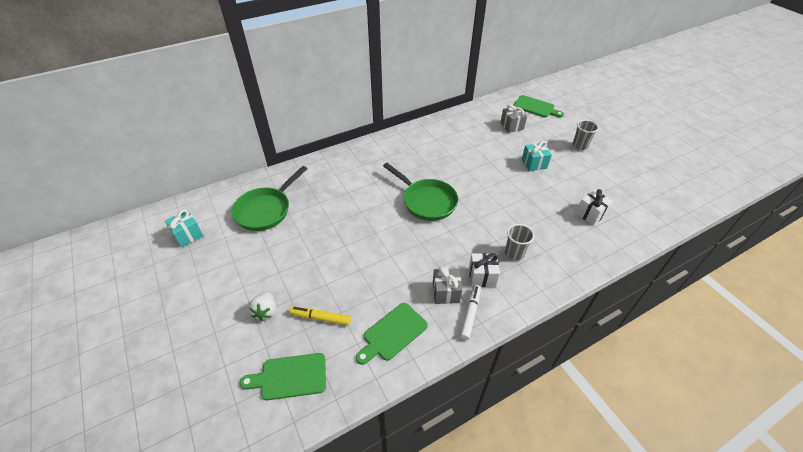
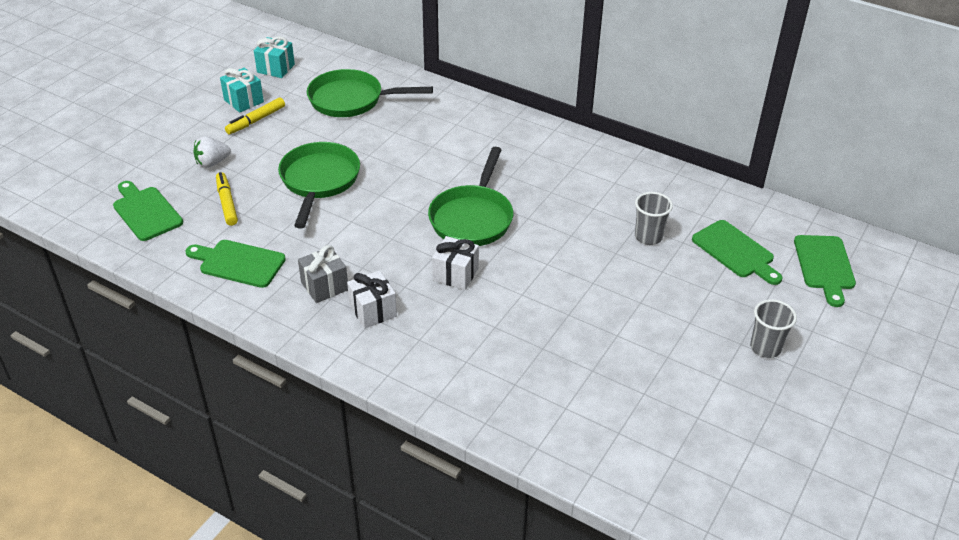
camera: 60 degrees right, 5 degrees down
(239, 268) = (256, 120): none -> yellow marker
(337, 257) = (319, 181): none -> green pan
(470, 314) = (305, 317): white marker -> none
(511, 126) = (735, 251): grey gift -> green cutting board
(514, 253) = (437, 331): grey cup -> grey cup (648, 237)
(534, 164) = (658, 302): turquoise gift -> turquoise gift (243, 101)
(590, 214) = (590, 397): white gift -> white gift (455, 274)

